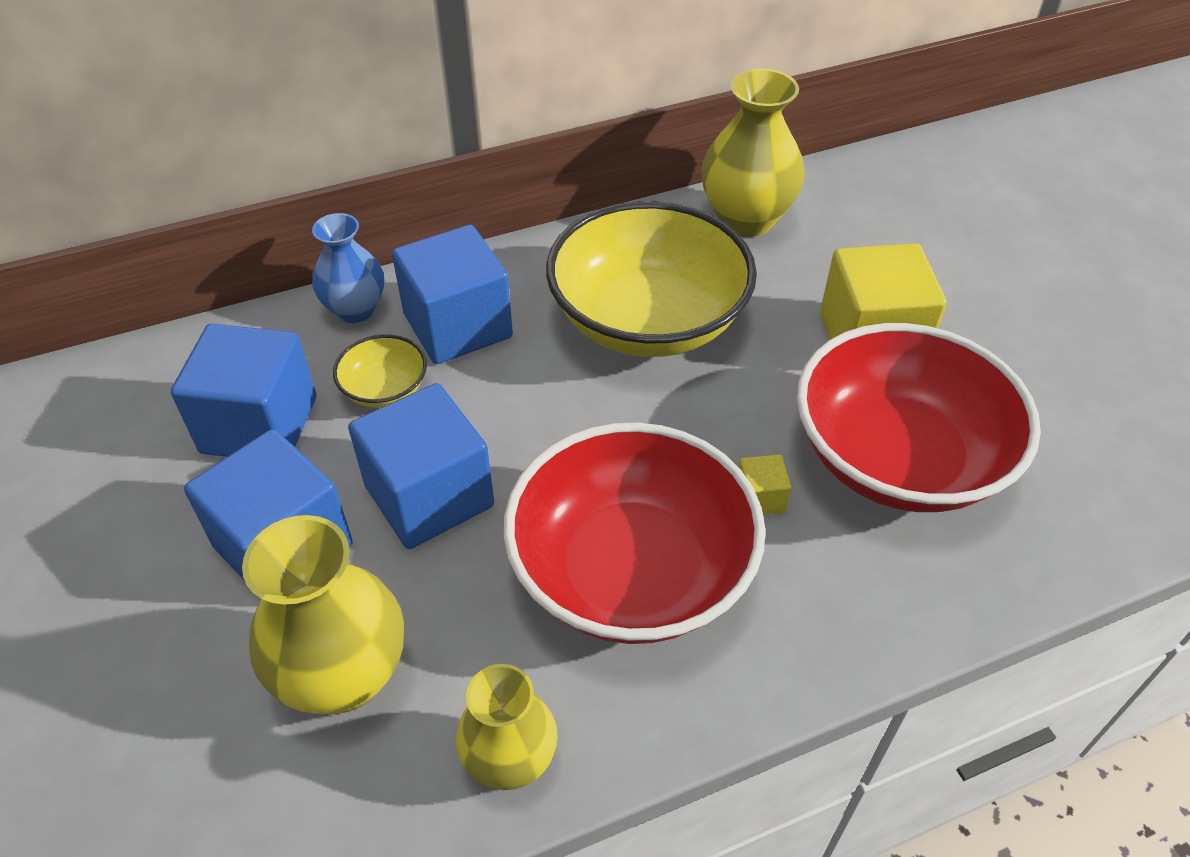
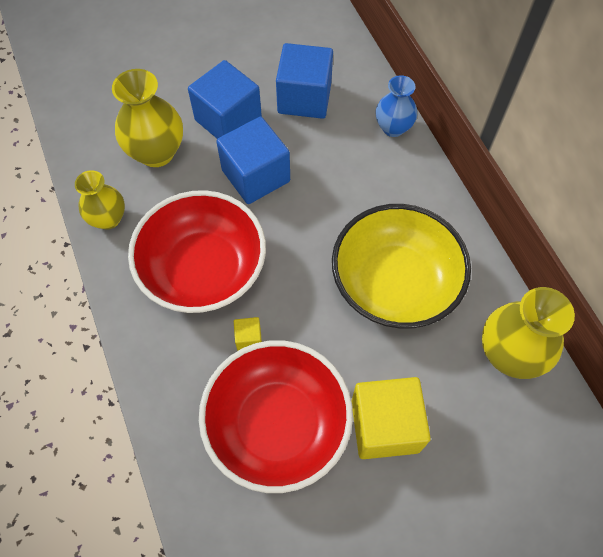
camera: 90 degrees right, 15 degrees up
(385, 389) = (330, 148): yellow bowl -> none
(457, 326) = (383, 179): blue cube -> none

